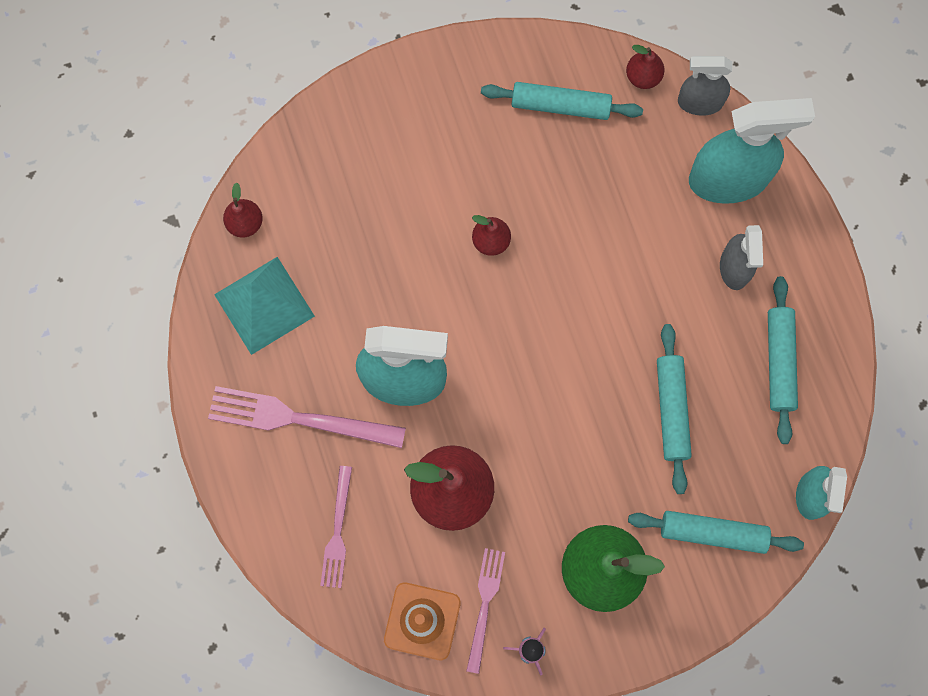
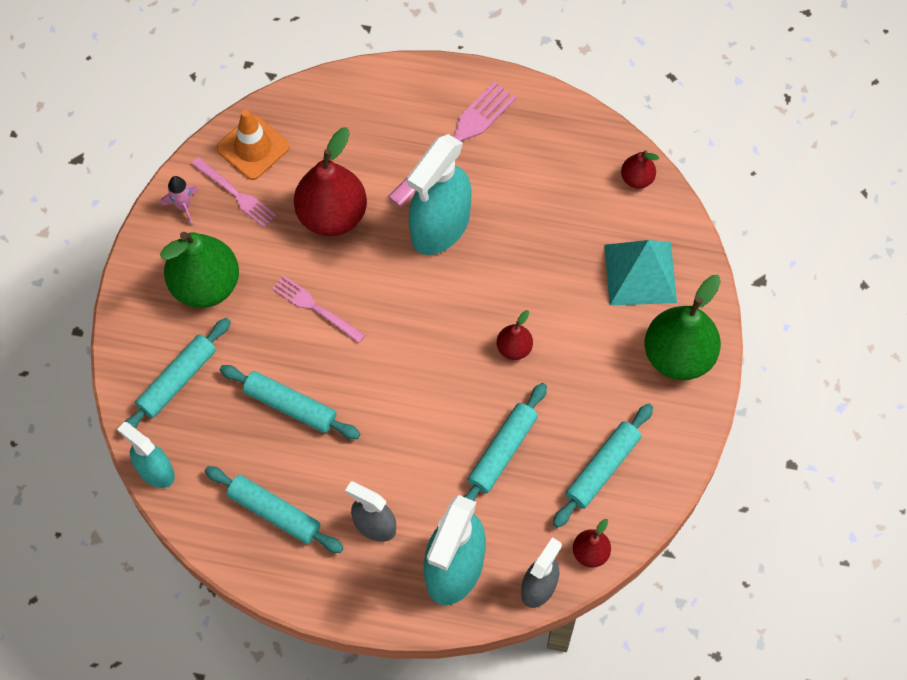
camera: 120 degrees right, 10 degrees down
(264, 305) = (560, 160): turquoise pyramid -> turquoise pyramid (640, 273)
(337, 531) = (354, 125): pink fork -> pink fork (315, 308)
(412, 96) = (678, 356): none -> green pear
(597, 197) = (502, 451): none -> turquoise rolling pin

